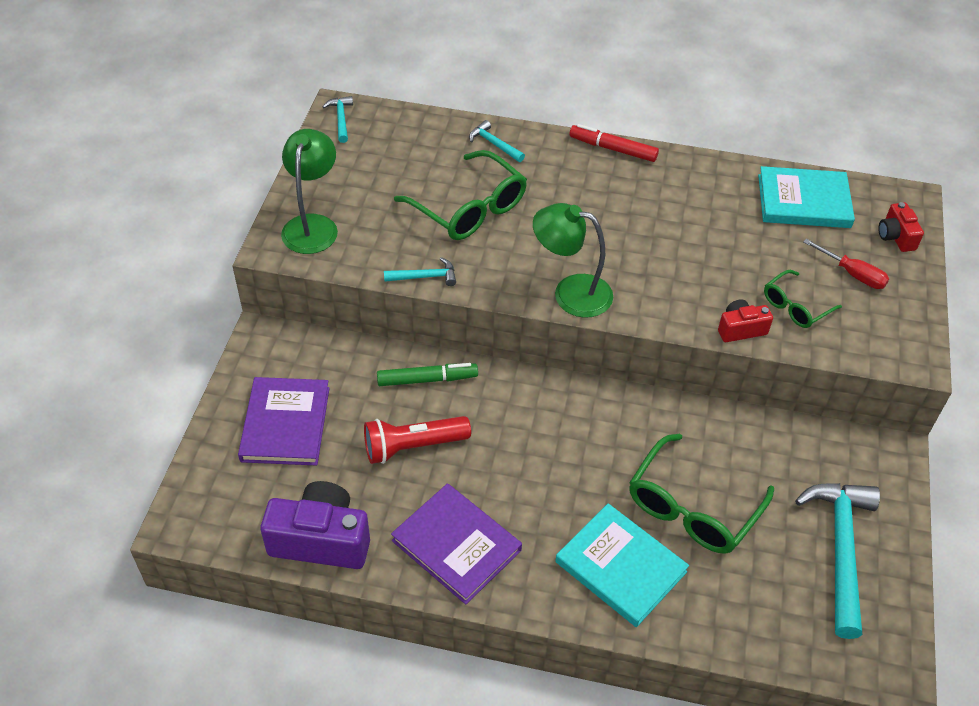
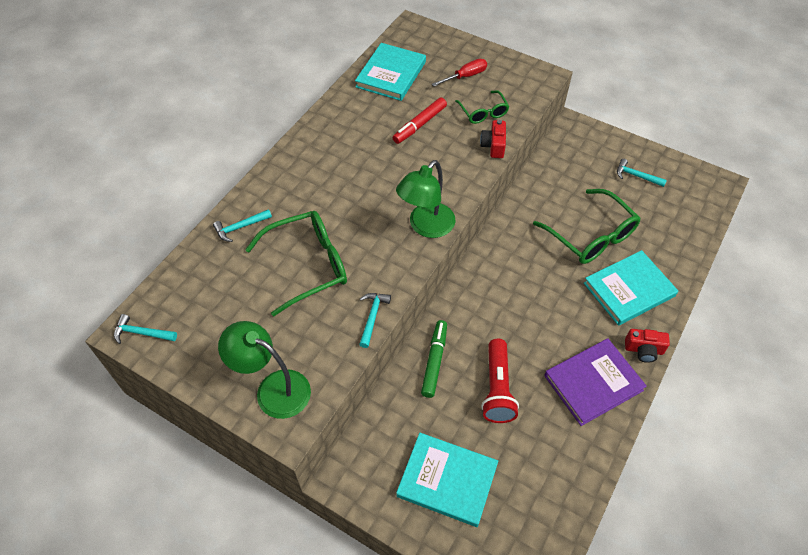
camera: 70 degrees left, 5 degrees up
(285, 424) = (447, 480): purple book -> turquoise book
(321, 540) = (570, 477): purple camera -> none
(613, 149) = (287, 155): red marker -> red marker (419, 125)
(841, 550) = (636, 176): turquoise hammer -> turquoise hammer, size x0.47
(896, 237) = (441, 45): red camera -> red camera (643, 350)

